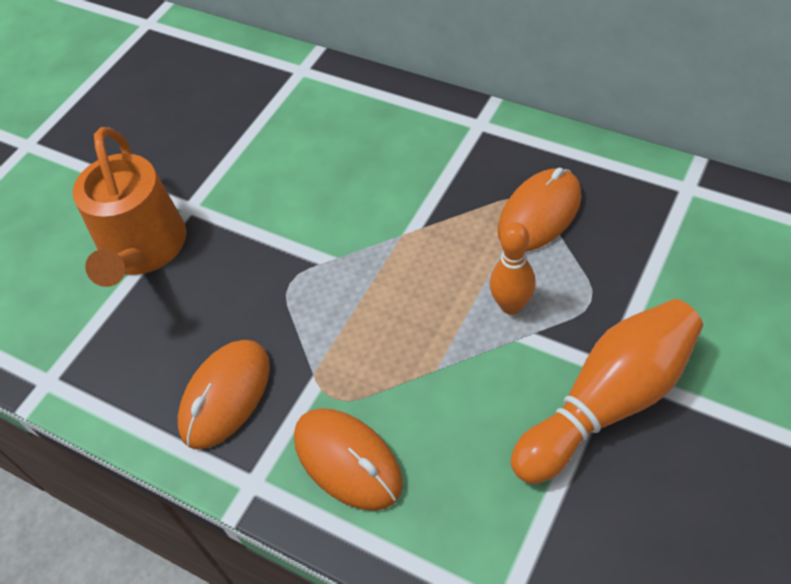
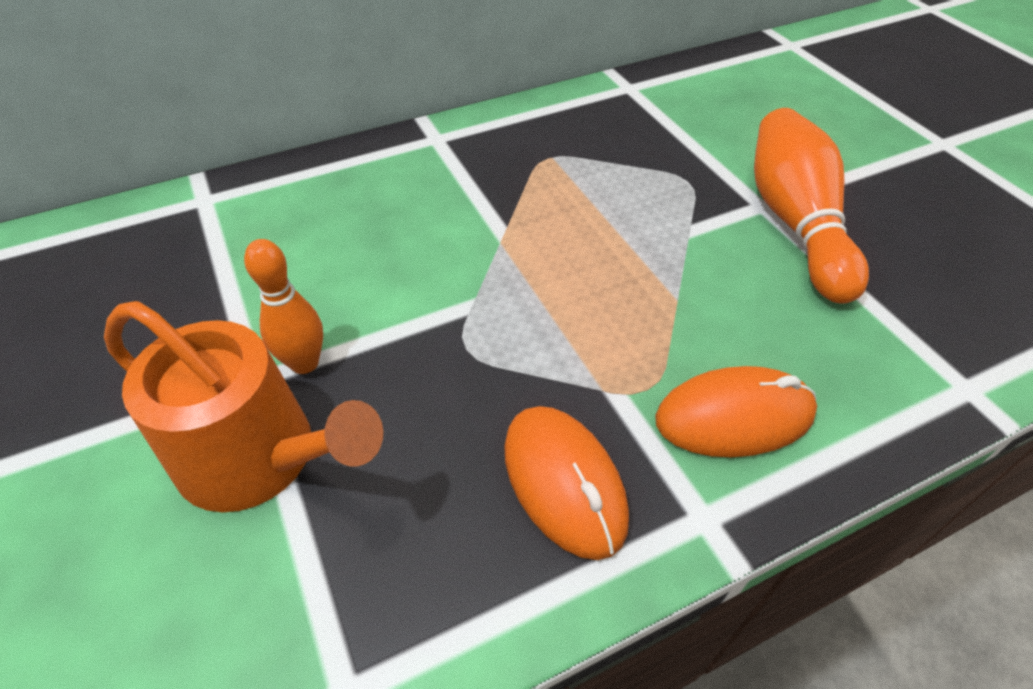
camera: 60 degrees left, 5 degrees down
(511, 305) = (651, 221): orange bowling pin -> orange bowling pin (304, 363)
(539, 214) = (572, 159): orange mouse -> none

